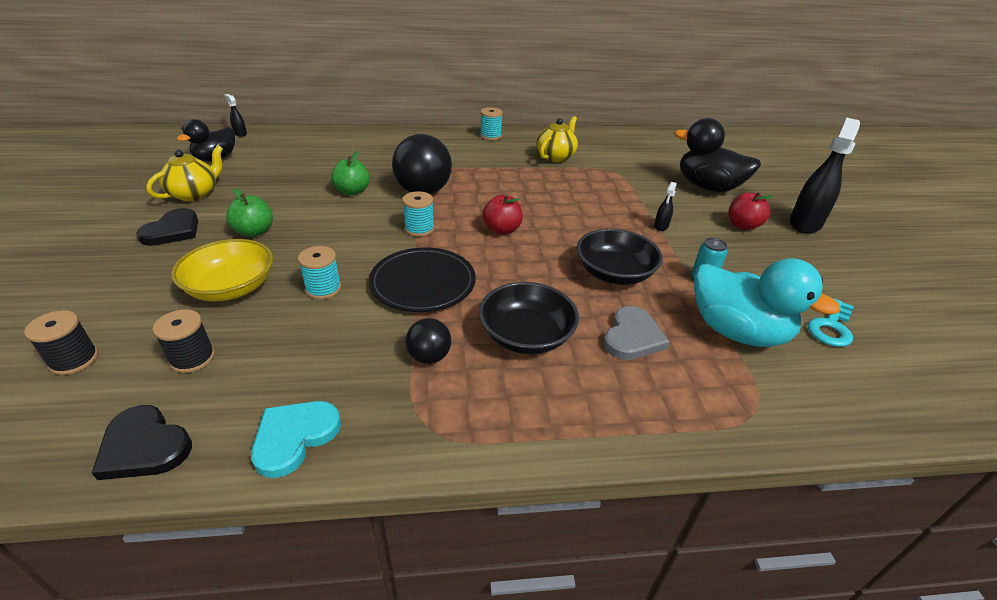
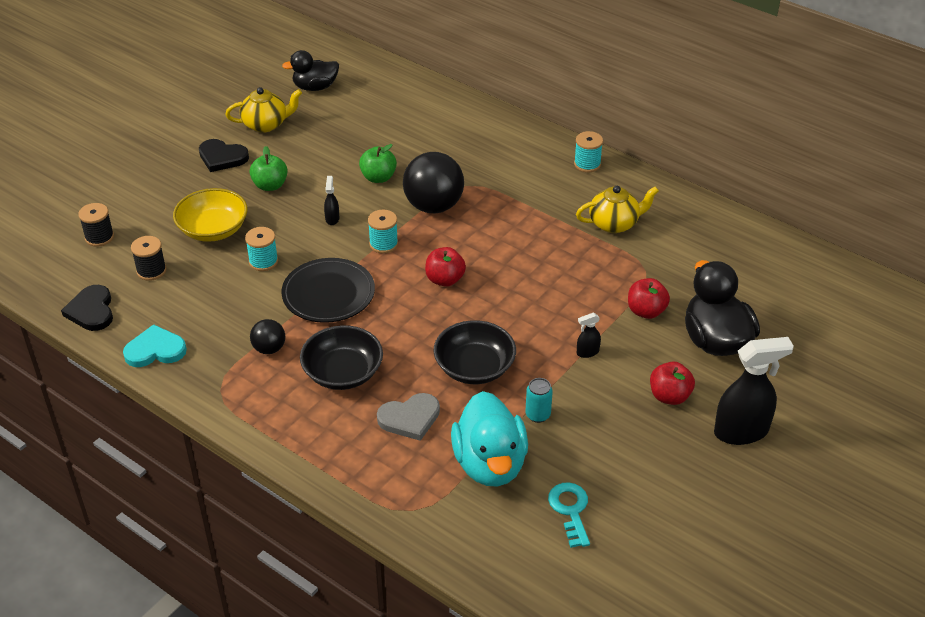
camera: 45 degrees right, 5 degrees up
(173, 231) = (222, 157): black heart -> black heart turned 45 degrees clockwise
(240, 133) = (362, 60): black spray bottle -> black spray bottle (332, 219)
(650, 190) = (646, 311): none -> red apple
(831, 327) = (570, 510): turquoise key -> turquoise key turned 90 degrees clockwise

